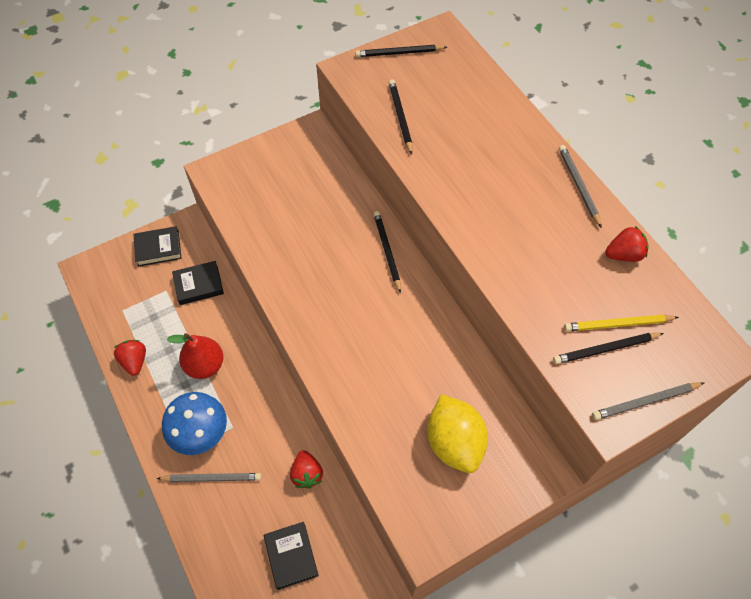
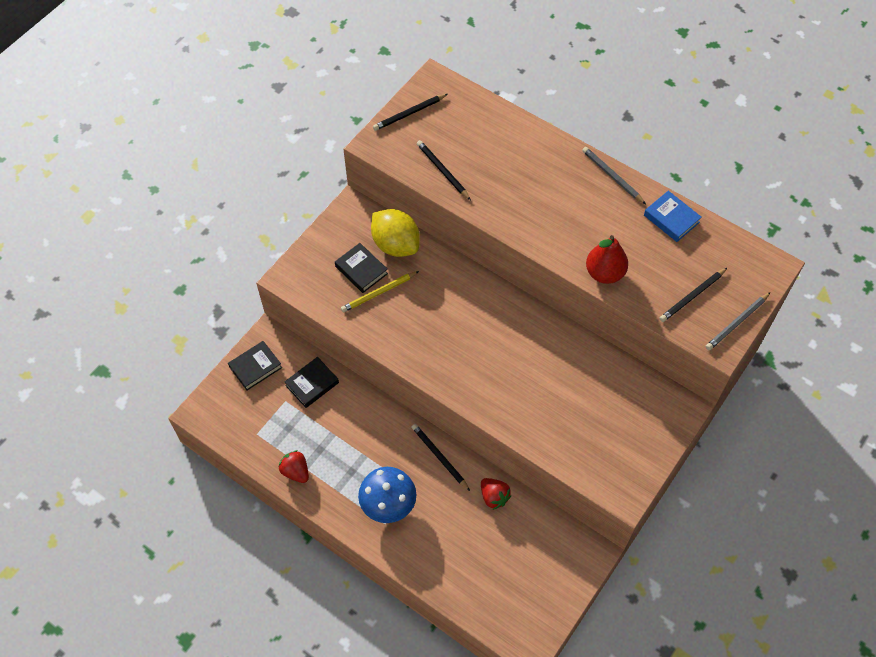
camera: 25 degrees left, 0 degrees up
(205, 365) = (359, 448): red pear -> red pear (604, 273)
(211, 478) = (419, 534): grey pencil -> none
(291, 556) = (516, 563): black book -> black book (361, 270)
(387, 251) = (475, 288): black pencil -> black pencil (439, 457)
(454, 442) = (608, 415): yellow lemon -> yellow lemon (395, 245)
(618, 324) = (692, 274): yellow pencil -> yellow pencil (379, 293)
(623, 254) = (671, 219): red strawberry -> blue book

